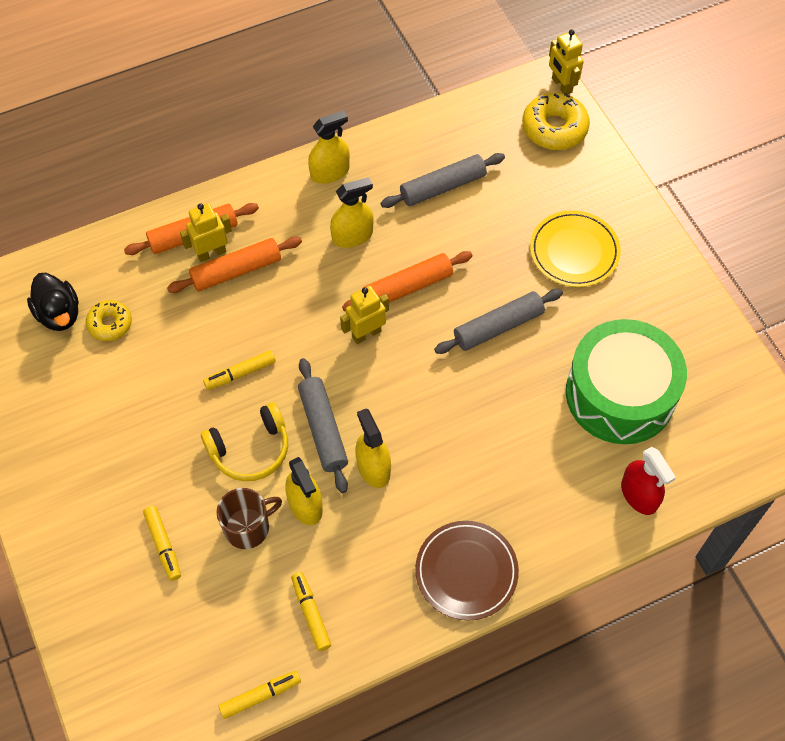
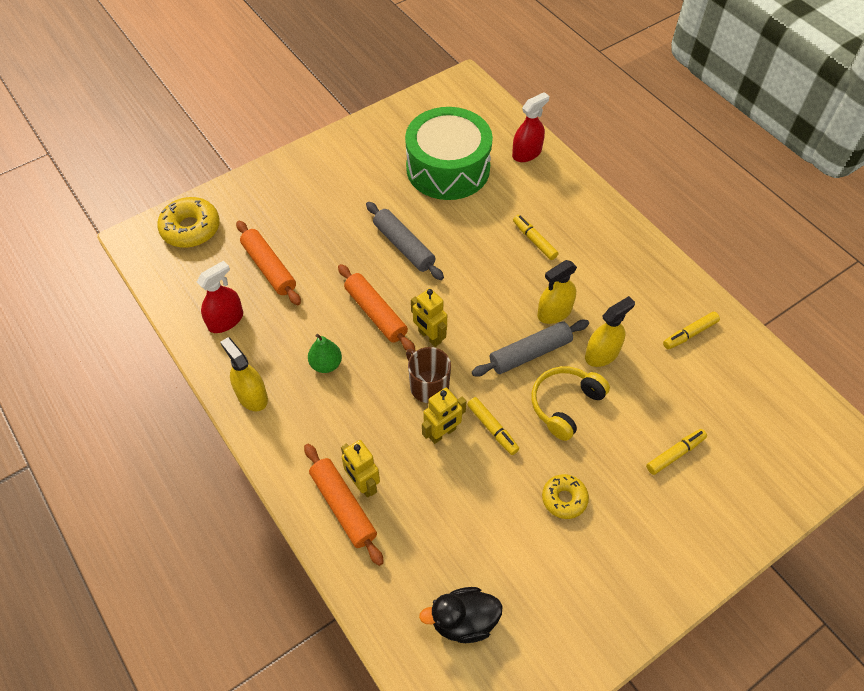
camera: 100 degrees left, 5 degrees down
(59, 314) = (463, 621): black duck -> black duck turned 150 degrees counterclockwise
(110, 324) = (465, 563): yellow donut -> yellow donut (564, 499)
(236, 271) = (380, 456): orange rolling pin -> orange rolling pin (269, 268)
(248, 527) = (636, 392): brown mug -> brown mug (428, 386)
(250, 449) = (565, 405): yellow headphones -> yellow headphones turned 105 degrees counterclockwise
(260, 696) = (766, 355): yellow marker -> yellow marker (534, 240)
(352, 236) = (326, 364): yellow spray bottle -> green pear
(425, 154) = (225, 320): none -> red spray bottle
(442, 187) = (262, 302): grey rolling pin -> none
(466, 572) = (619, 242): brown plate -> none
(561, 85) = (140, 228): yellow robot -> yellow robot (442, 433)
(574, 251) = (322, 205): yellow plate -> none

